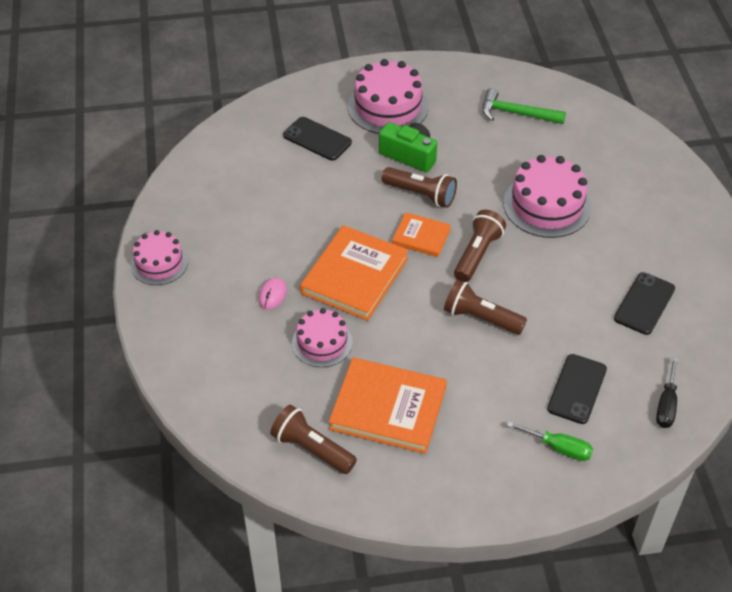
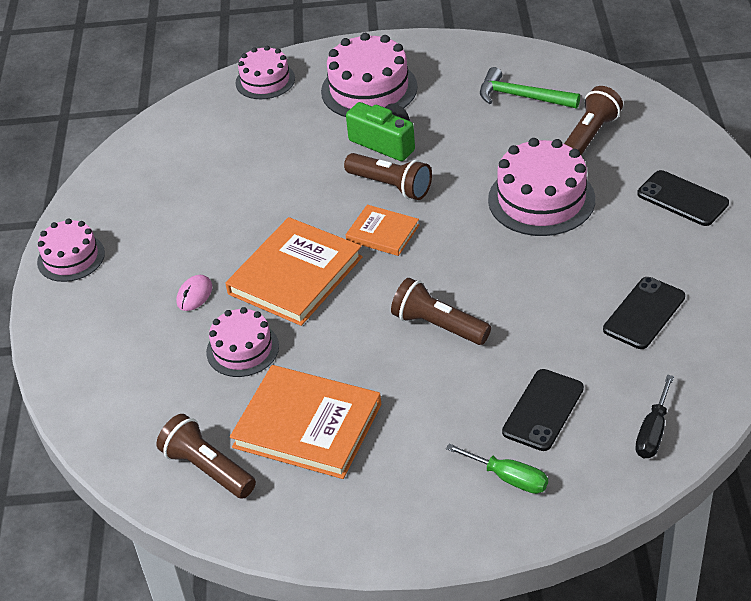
camera: 10 degrees right, 5 degrees down
(298, 99) = (265, 80): none -> pink cake
(317, 139) = (279, 124): black phone -> black phone (682, 199)
(477, 254) = (447, 253): brown flashlight -> brown flashlight (590, 136)

